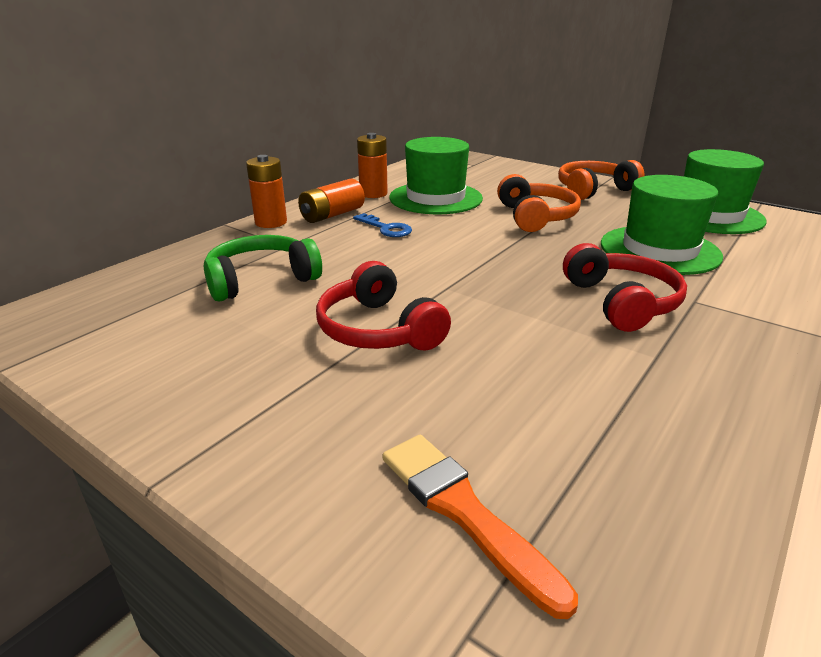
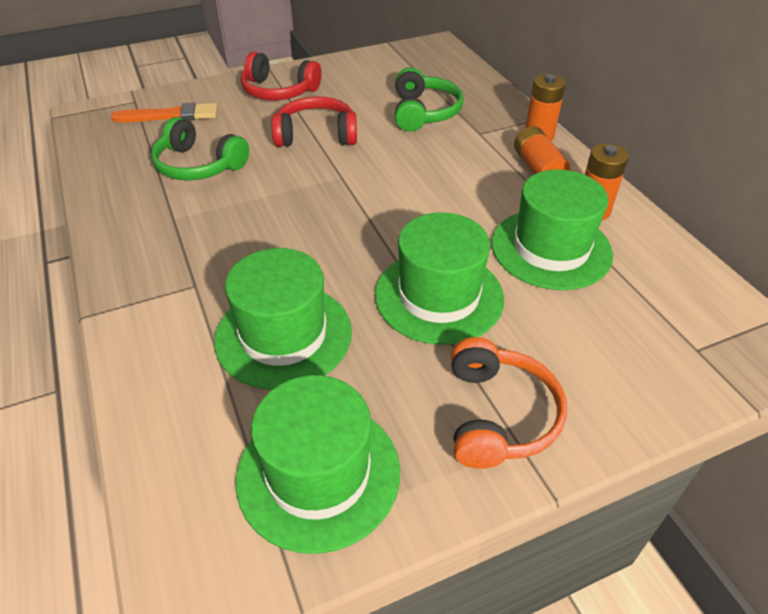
camera: 120 degrees right, 15 degrees up
(386, 228) = (480, 187): blue key -> none
(536, 217) = (439, 296): orange headphones -> green hat
(551, 391) = (198, 165): none -> green headphones
(621, 302) = (236, 245): red headphones -> red headphones (279, 91)

